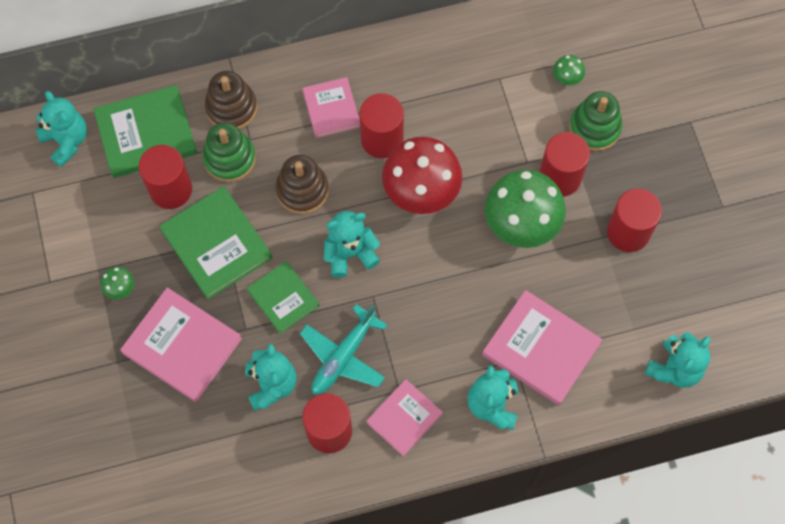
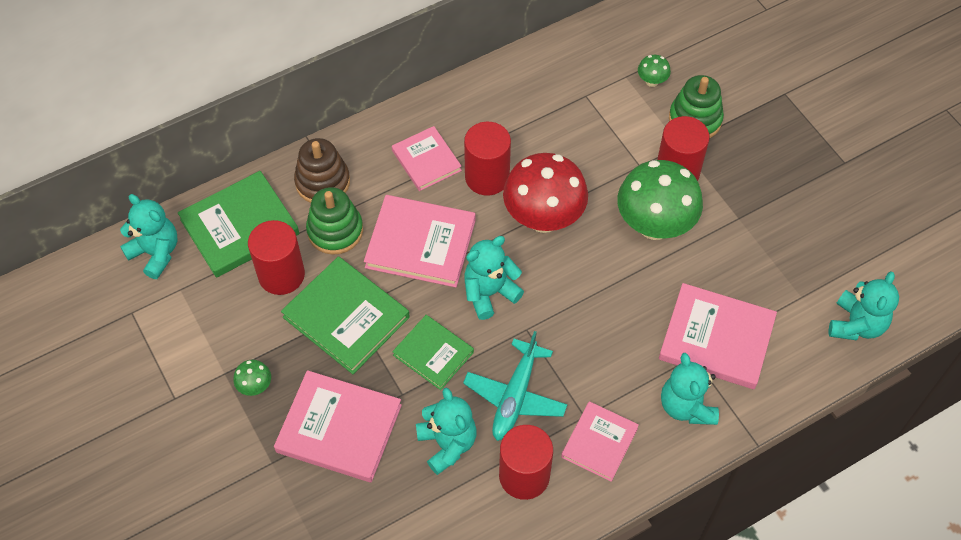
camera: 15 degrees left, 10 degrees down
(302, 190) = (420, 243): brown stacking toy -> pink book
(628, 232) = (762, 207): red cylinder -> none

